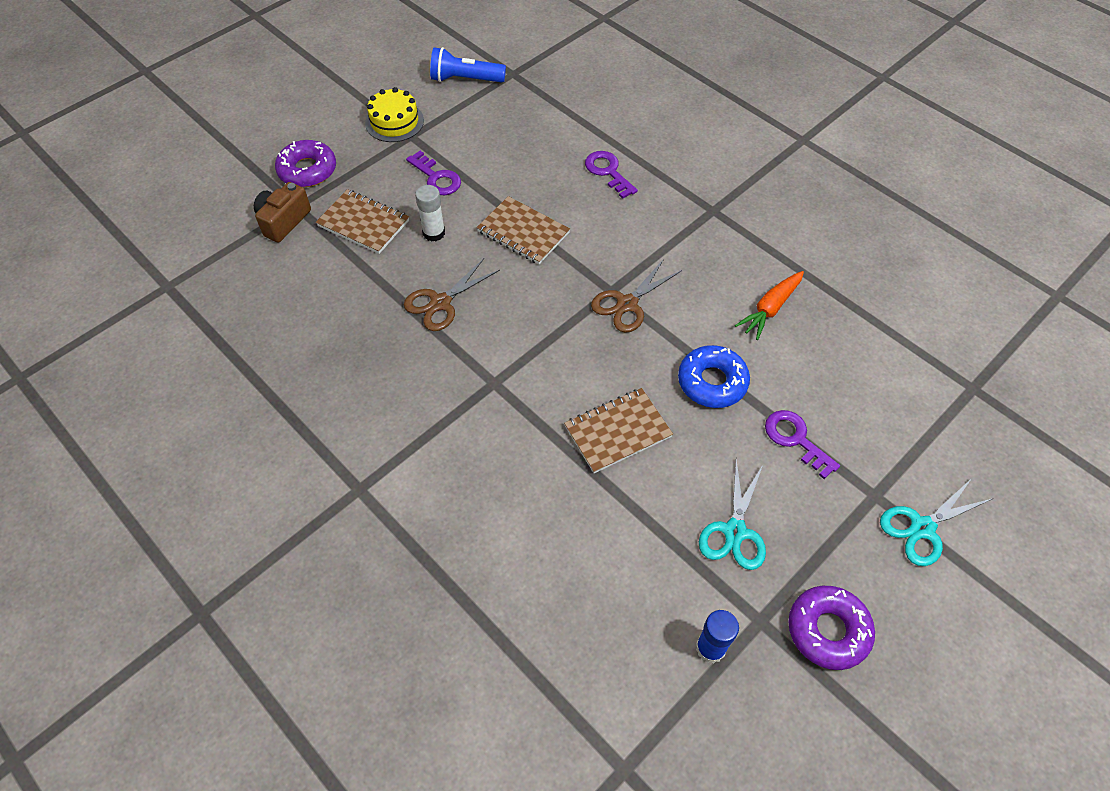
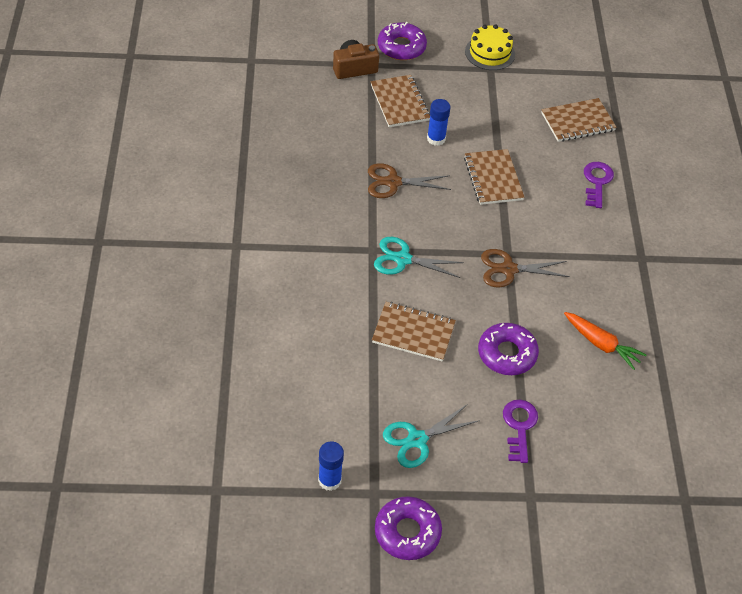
camera: 40 degrees right, 5 degrees down
(434, 233) = (436, 139): white glue stick -> blue glue stick
(436, 178) = (476, 106): purple key -> none
(465, 79) = (570, 56): blue flashlight -> none
(535, 131) = (577, 122): none -> brown notebook
(712, 382) = (507, 354): blue donut -> purple donut
(770, 309) = (601, 344): orange carrot -> orange carrot turned 135 degrees counterclockwise
(922, 528) = (537, 538): turquoise scissors -> turquoise scissors (403, 259)

